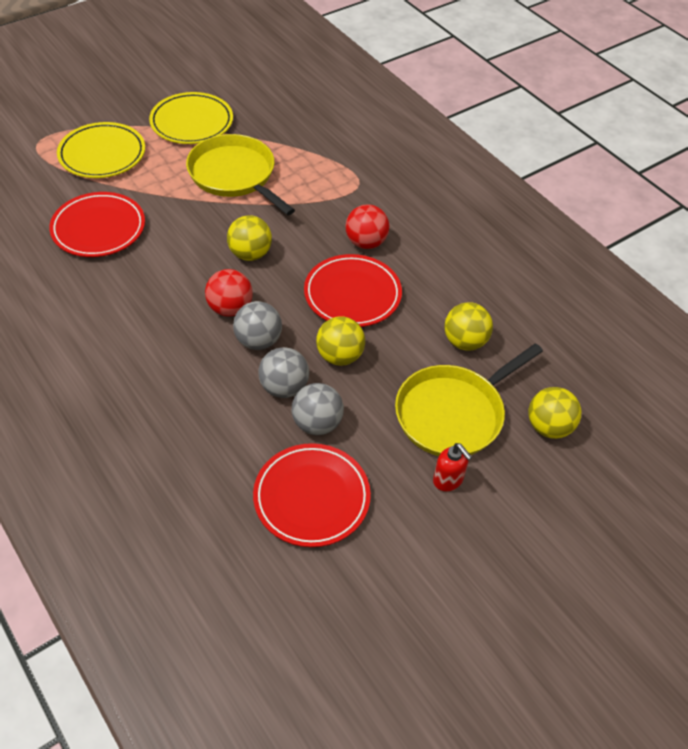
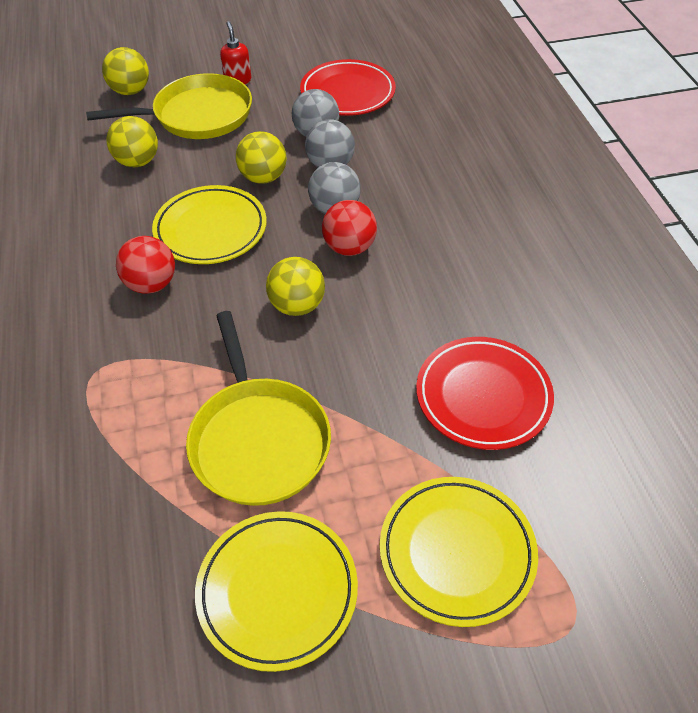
camera: 155 degrees left, 0 degrees up
(352, 295) = (211, 229): red plate -> yellow plate

